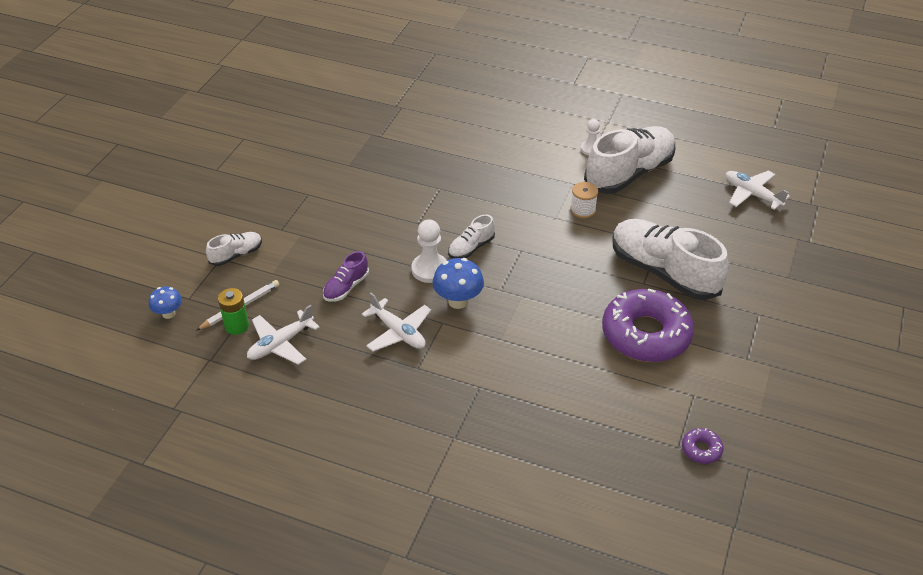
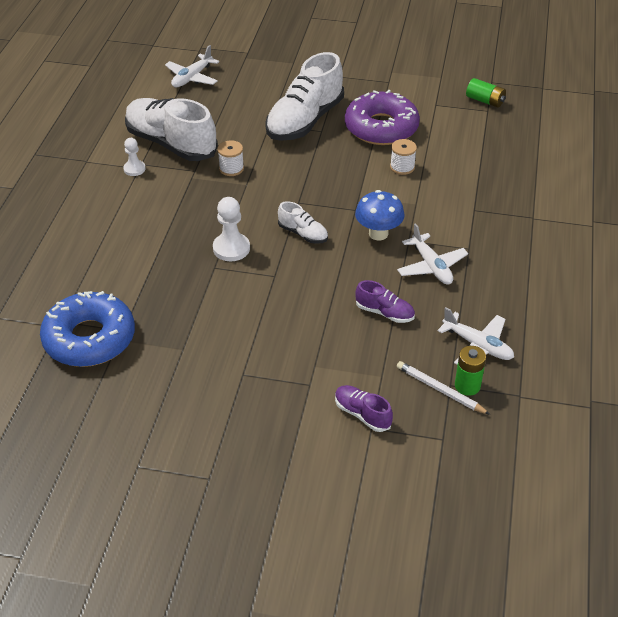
camera: 100 degrees left, 0 degrees up
(168, 314) = (471, 450): blue mushroom -> none
(236, 255) = (362, 414): white shoe -> purple shoe
(376, 120) = (89, 338): none -> blue donut
(398, 332) = (431, 266): white plane -> white plane turned 120 degrees clockwise
(430, 269) = (341, 257): white pawn -> white pawn (231, 248)
(567, 339) = (402, 167): none -> white spool
(701, 449) = (485, 101): purple donut -> green battery

